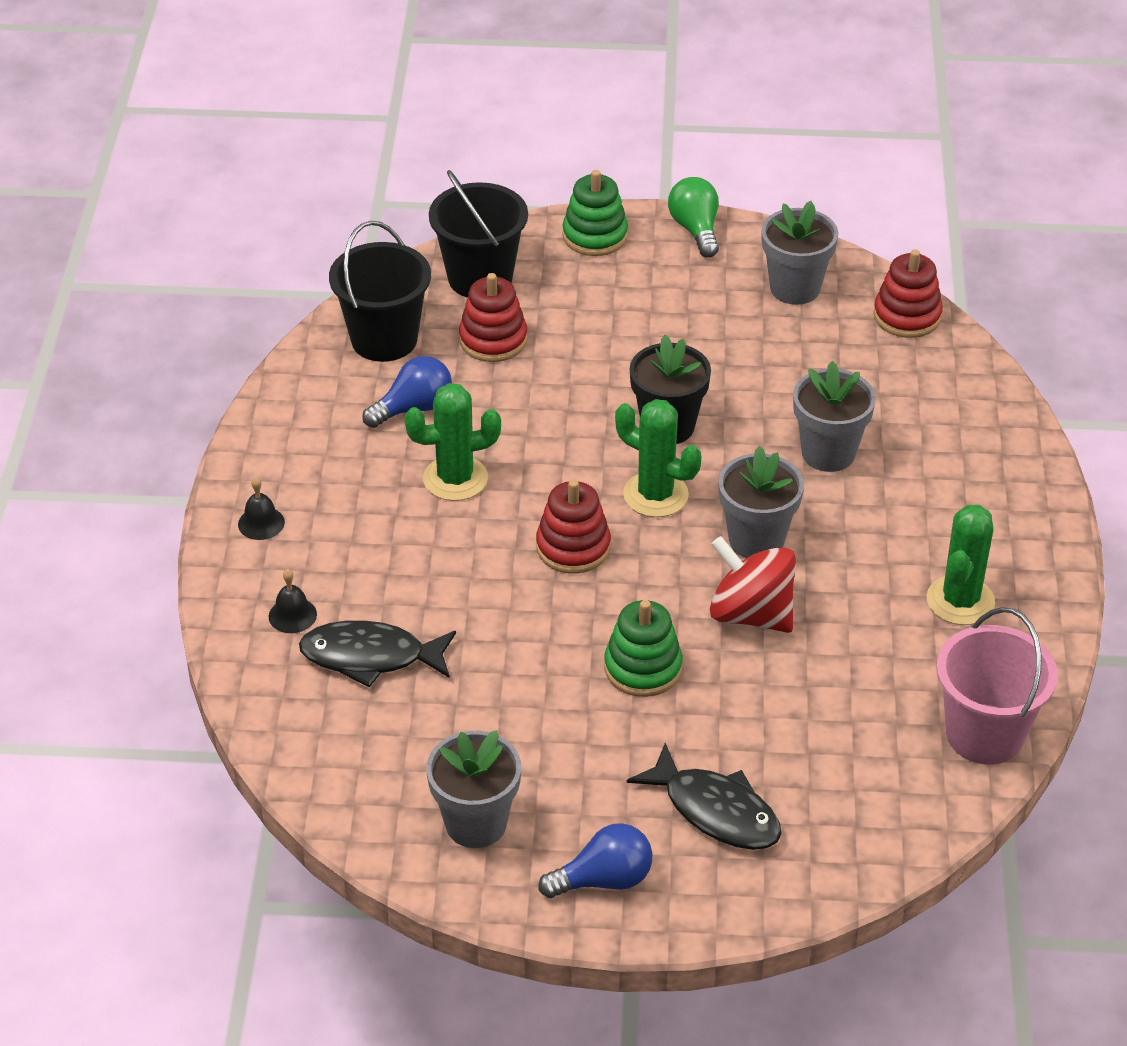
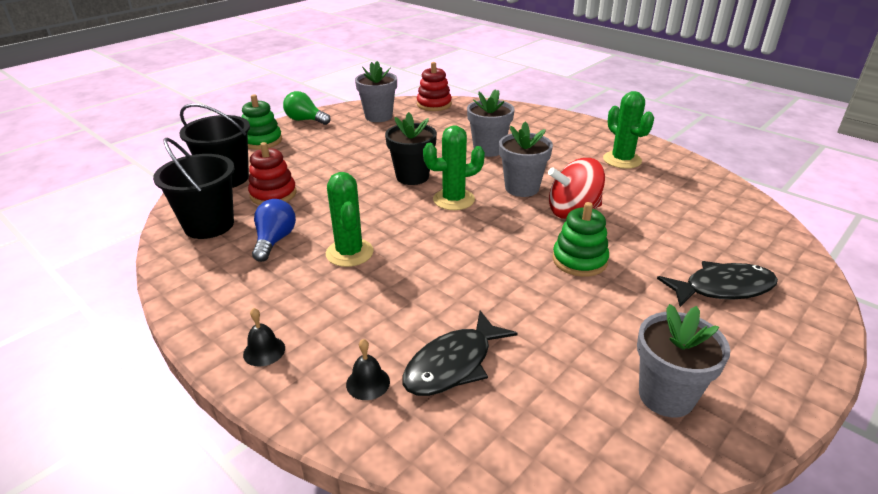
camera: 50 degrees left, 10 degrees down
(455, 479) = (349, 253): green cactus -> green cactus turned 45 degrees counterclockwise
(573, 547) = (458, 240): red stacking toy -> none
(603, 880) = (762, 361): blue light bulb -> none
(984, 734) = (720, 189): pink bucket -> none

